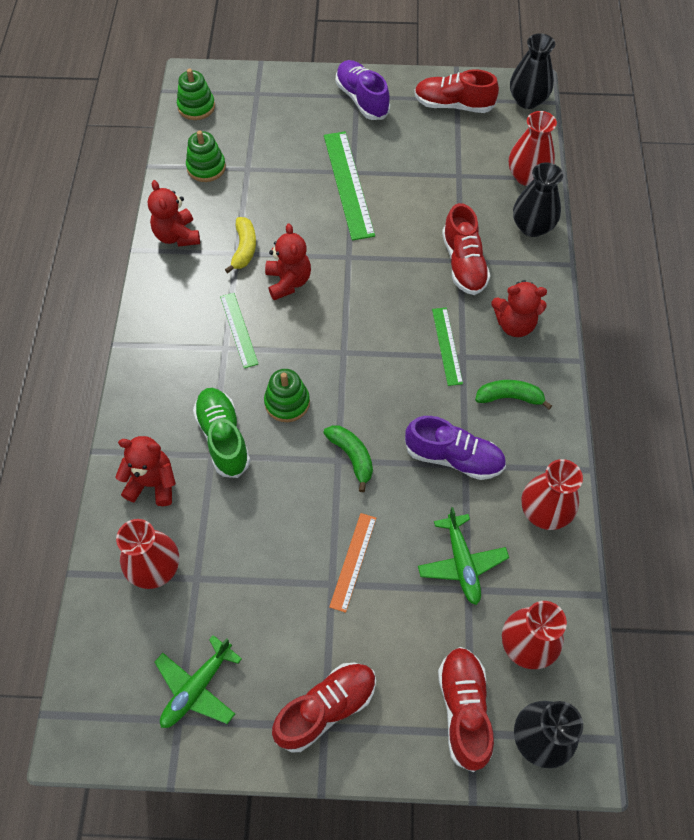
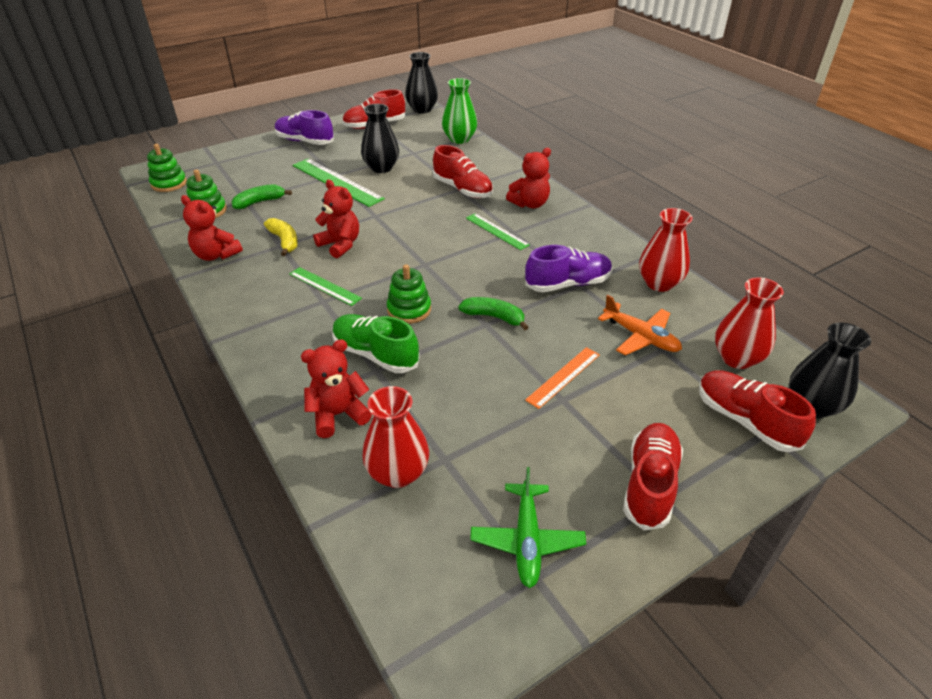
camera: 35 degrees left, 20 degrees down
(353, 561) = (563, 377): orange ruler -> orange ruler turned 60 degrees clockwise
(461, 563) = (641, 337): green plane -> orange plane
(509, 397) = (568, 238): green banana -> green banana (259, 202)
(527, 176) = (459, 139): red vase -> green vase
(532, 226) = (488, 158): black vase -> black vase (381, 168)

